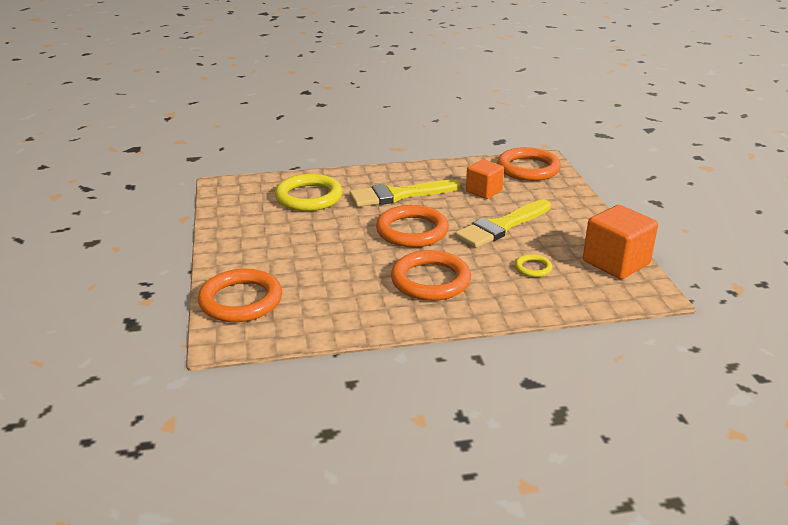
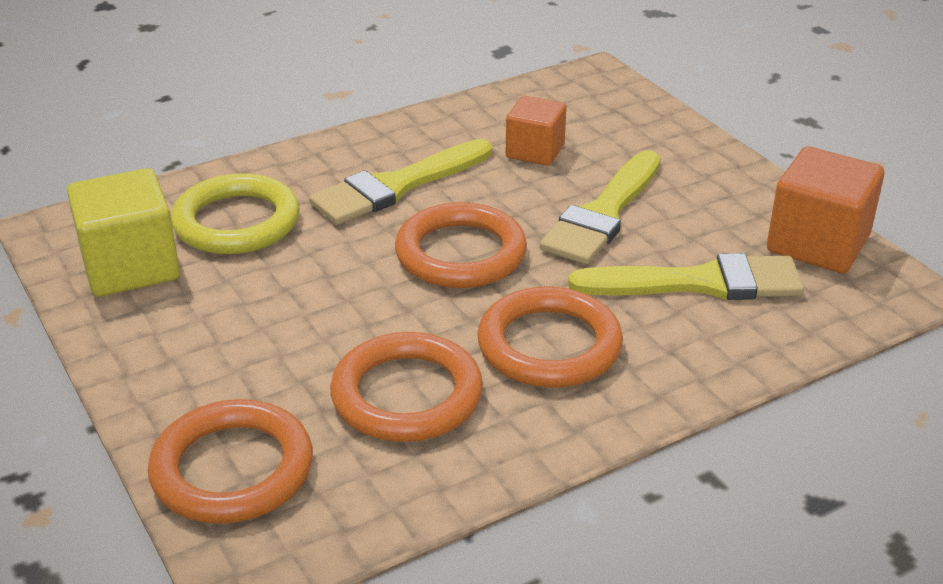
camera: 20 degrees left, 5 degrees up
(247, 207) = (130, 267): none -> yellow cube
(528, 168) = (581, 95): orange ring -> orange ring (407, 395)
(533, 268) = (699, 283): yellow ring -> yellow brush

